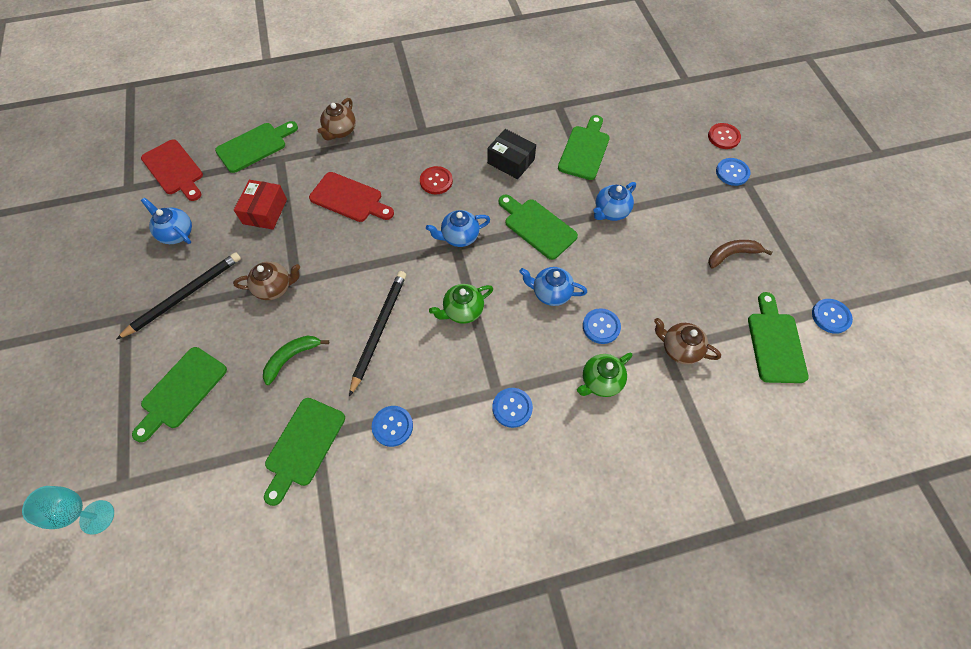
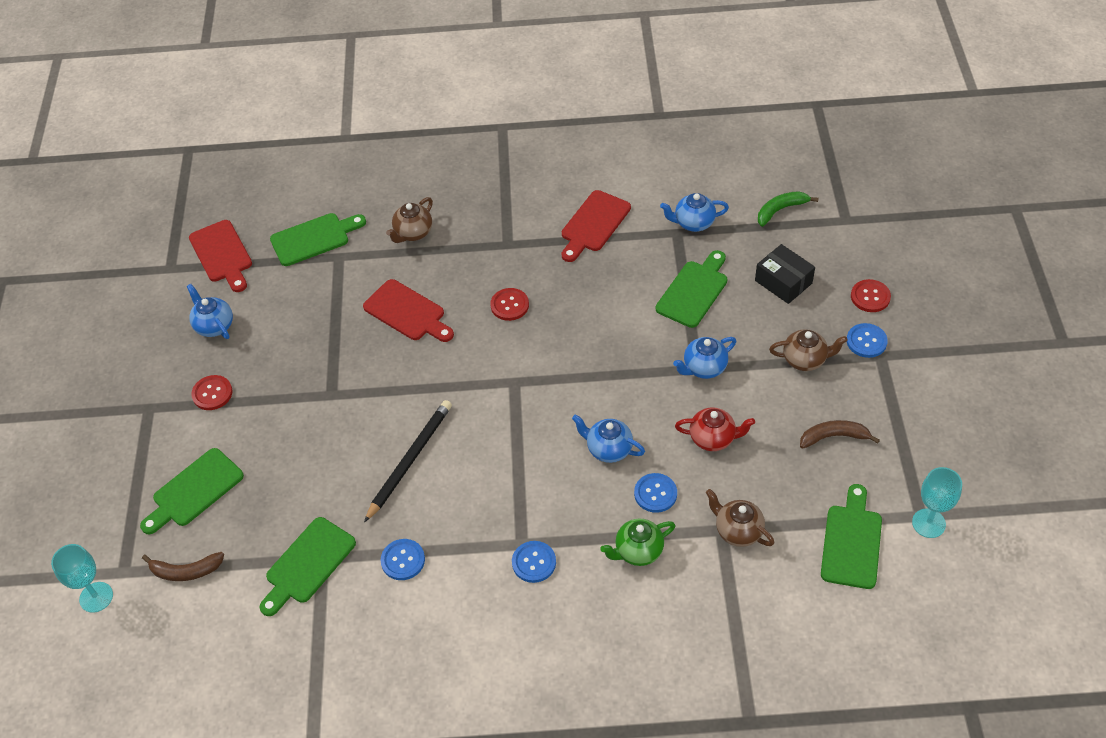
camera: 15 degrees right, 10 degrees down
(184, 295) = (212, 393): black pencil -> red button
(185, 473) = (186, 571): none -> brown banana
(265, 211) = (312, 314): red box -> none
(274, 288) = (307, 399): brown teapot -> brown teapot (805, 360)
(291, 358) = (312, 475): green banana -> green banana (780, 210)
(459, 237) = (521, 372): blue teapot -> blue teapot (693, 223)
(462, 311) = (505, 454): green teapot -> none
(489, 106) = (593, 224): none -> red cutting board
(511, 161) = (602, 293): black box -> black box (783, 282)
(537, 227) = (613, 373): green cutting board -> none
(635, 270) = (713, 438): none -> red teapot
(830, 316) = (928, 523): blue button -> turquoise goblet

